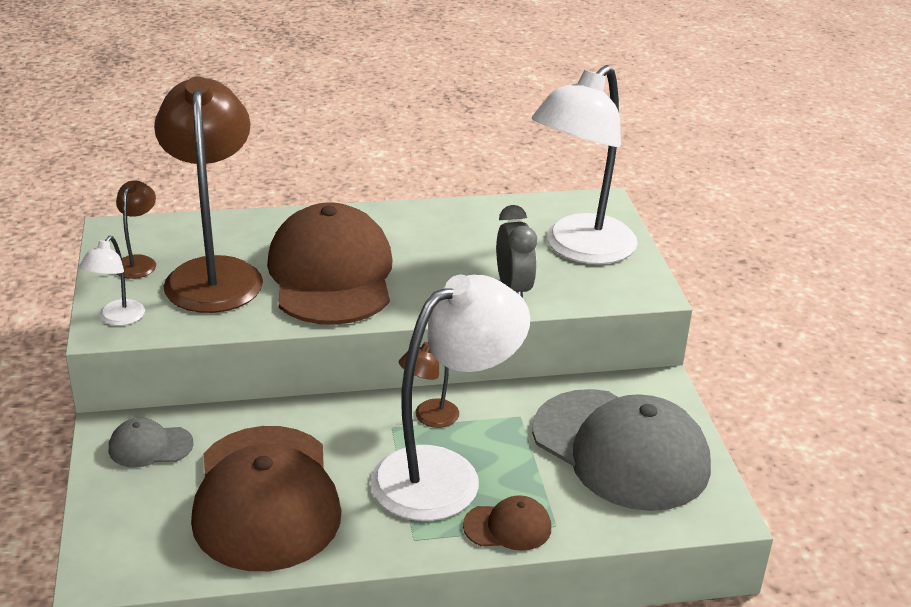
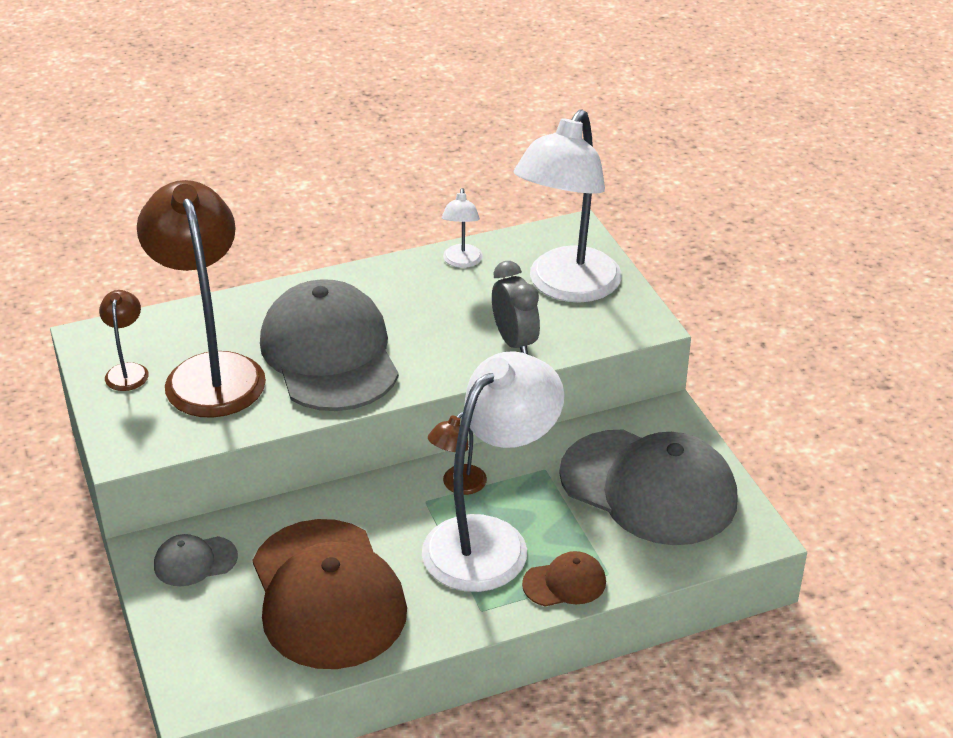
camera: 10 degrees left, 5 degrees up
(117, 319) = (131, 437): white lamp -> white lamp (462, 262)
(331, 274) = (330, 354): brown cap -> grey cap

